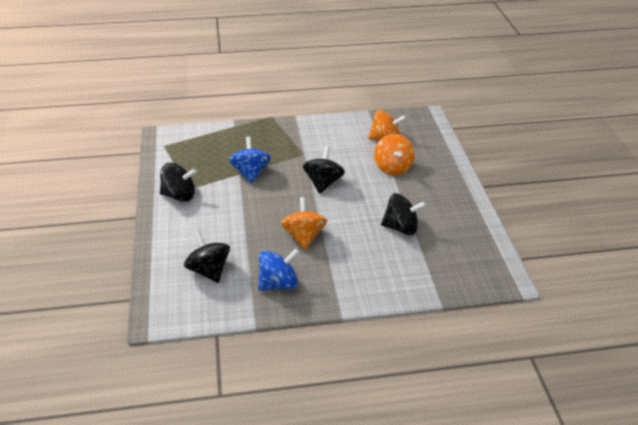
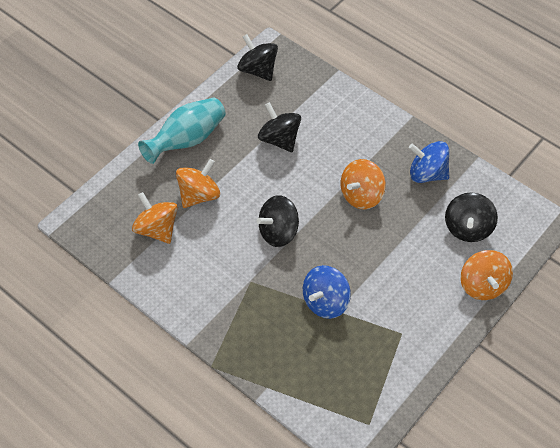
camera: 130 degrees left, 15 degrees up
(163, 244) = (482, 285): none -> orange spinning top
(179, 195) = (419, 332): black spinning top -> black spinning top (258, 70)
(447, 185) = (187, 140): none -> turquoise vase

